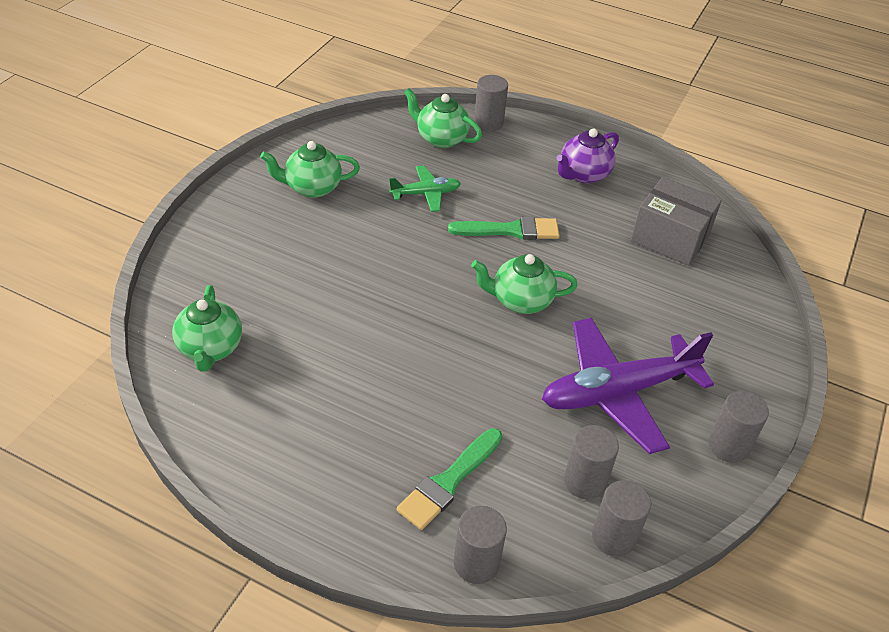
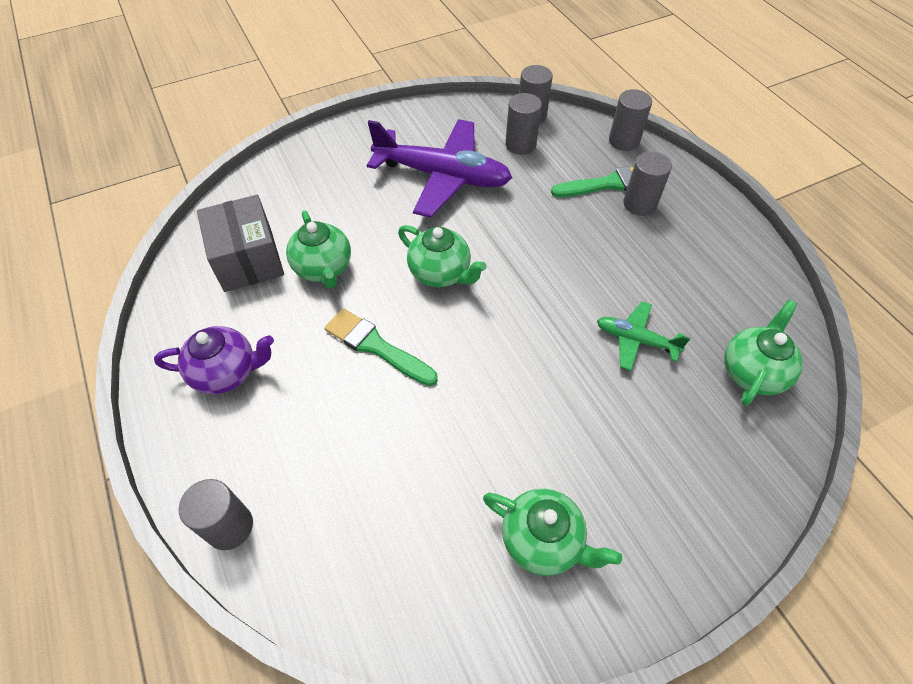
camera: 140 degrees left, 10 degrees up
(425, 194) = (416, 446): green plane -> green plane (635, 340)
(441, 138) = (316, 534): green teapot -> green teapot (323, 268)
(728, 446) = (411, 119): grey cylinder -> grey cylinder (639, 204)

